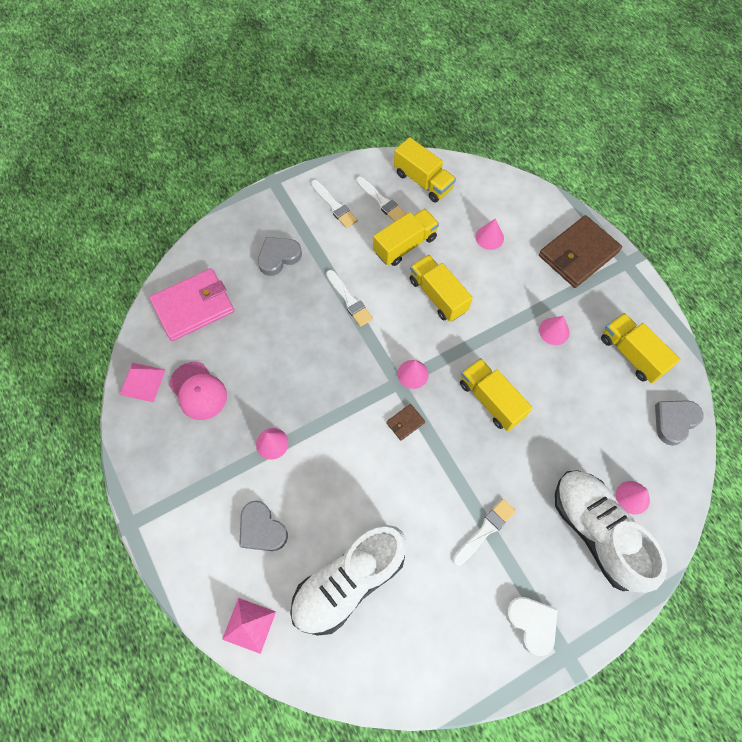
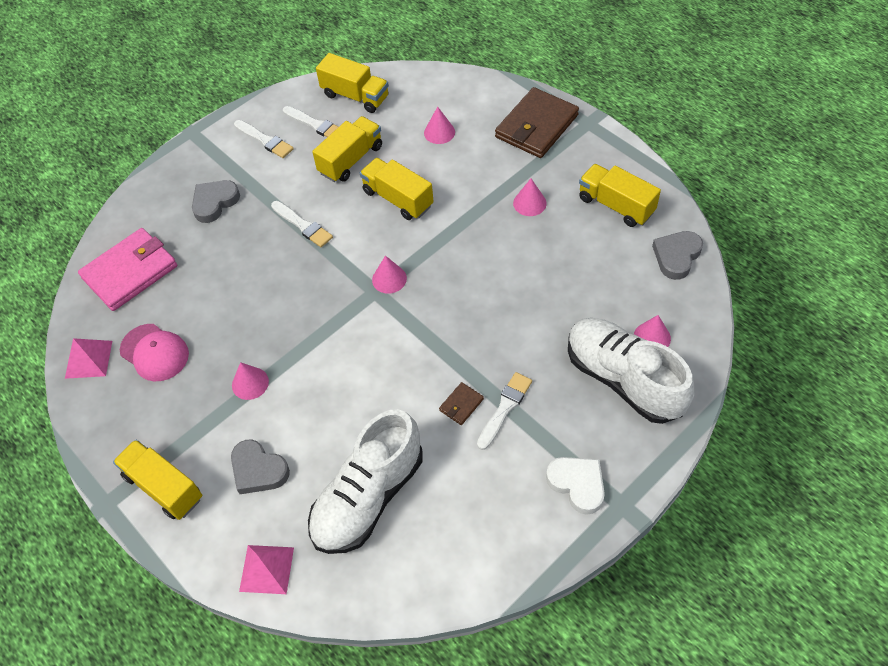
camera: 10 degrees left, 10 degrees down
(405, 423) = (392, 327): brown wallet -> brown wallet (461, 405)
(491, 400) = (479, 283): yellow truck -> yellow truck (164, 487)

